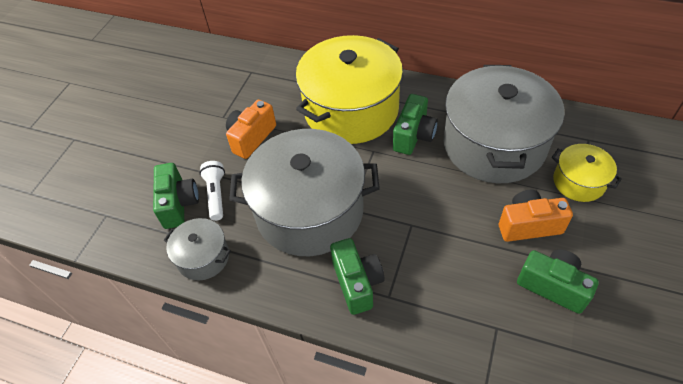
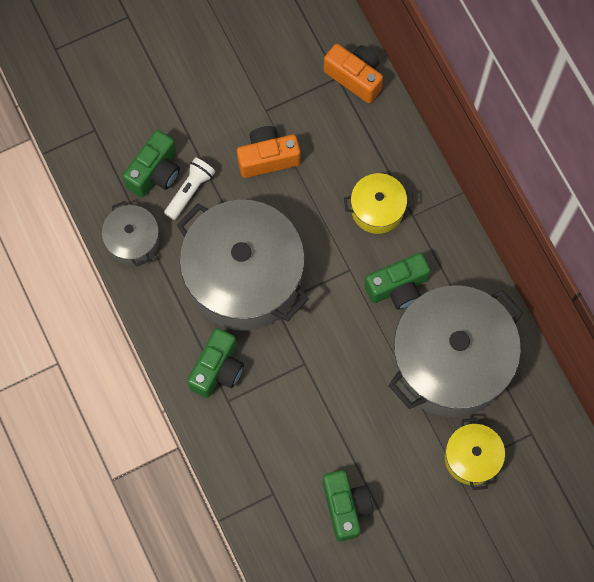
camera: 40 degrees right, 20 degrees up
(351, 110) = (377, 209): yellow pot -> yellow pot, size x0.47
(528, 225) = (387, 450): orange camera -> orange camera (355, 77)

